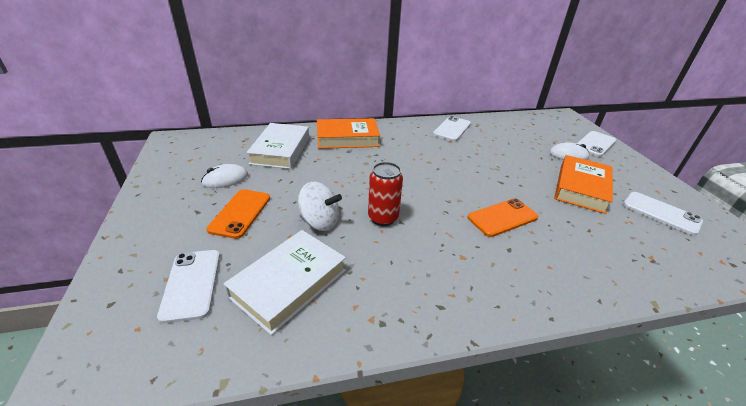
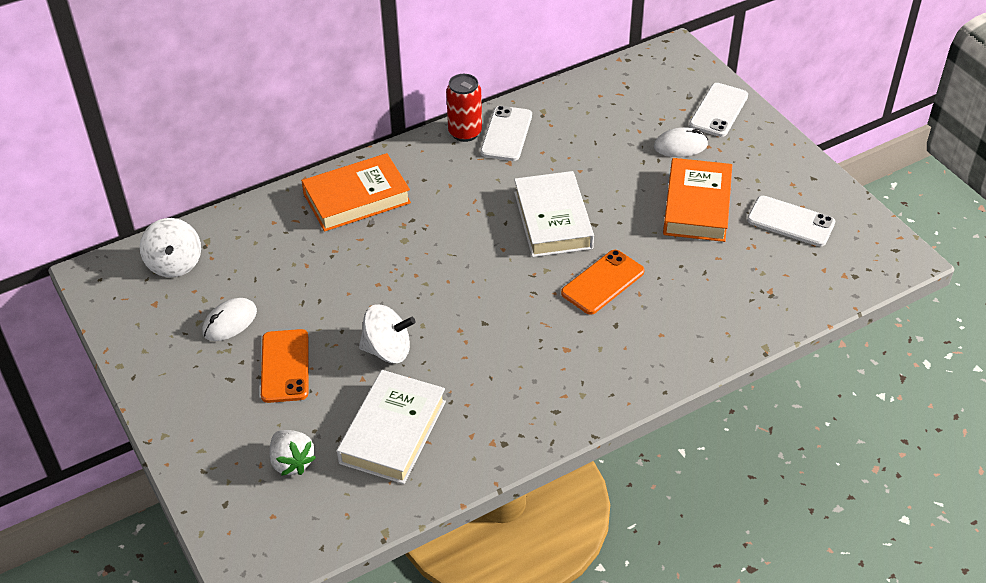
camera: 15 degrees left, 10 degrees up
(191, 284) = (292, 462): white phone -> white strawberry
(219, 144) = (175, 264): none -> white spinning top
(281, 150) = (272, 250): white book -> white book (553, 220)
(383, 218) = (461, 323): red can -> red can (465, 133)

